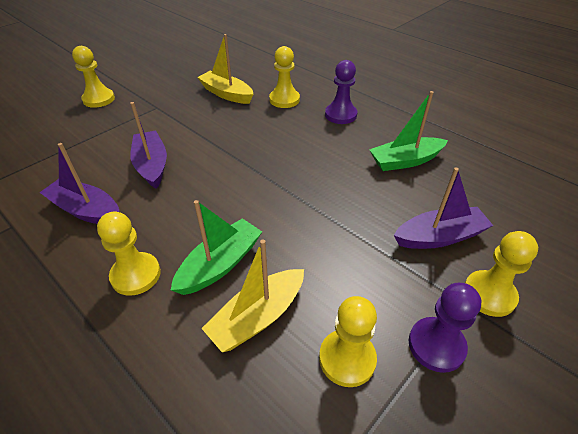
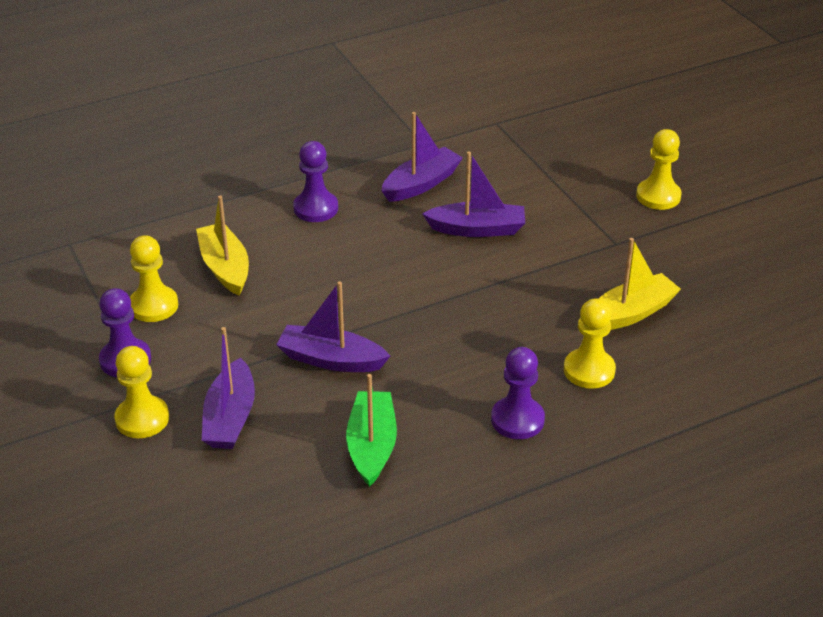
camera: 110 degrees right, 5 degrees down
(136, 275) = (316, 208): yellow pawn -> purple pawn
(220, 264) = (296, 256): green boat -> none
(341, 201) = (331, 359): none -> purple boat

